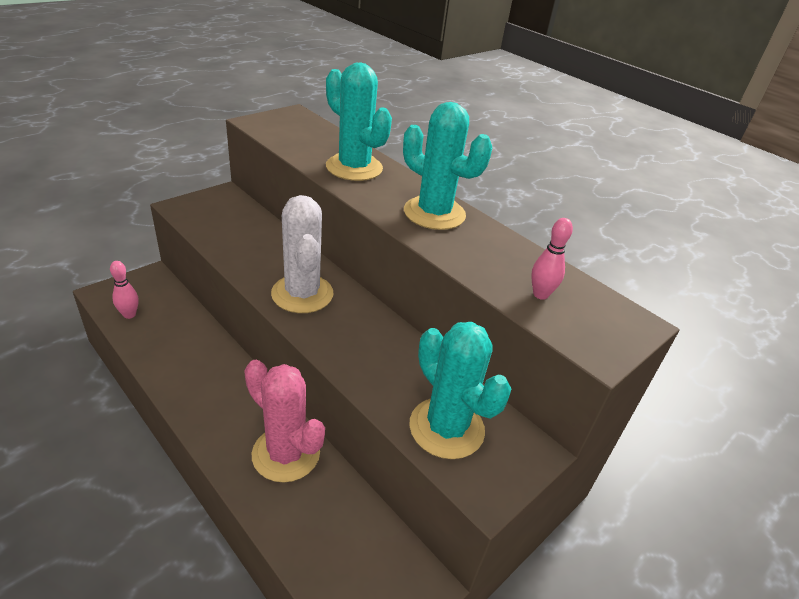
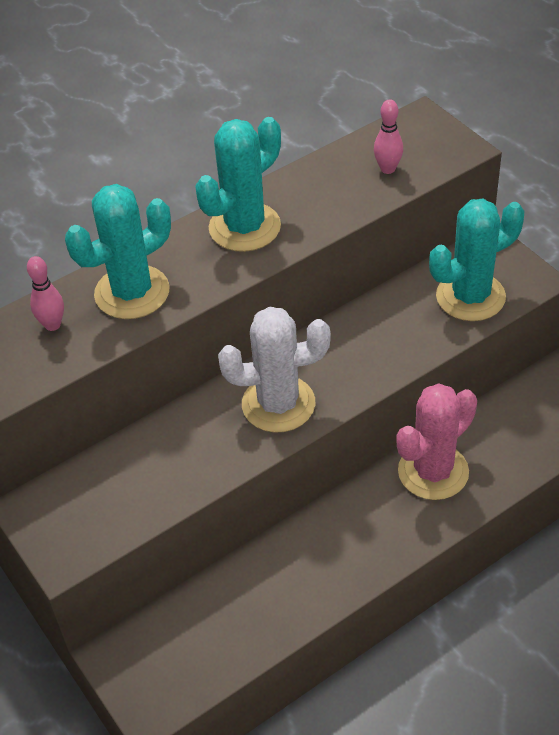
camera: 75 degrees left, 10 degrees up
(129, 315) = (203, 664): pink bowling pin -> pink bowling pin (52, 325)

